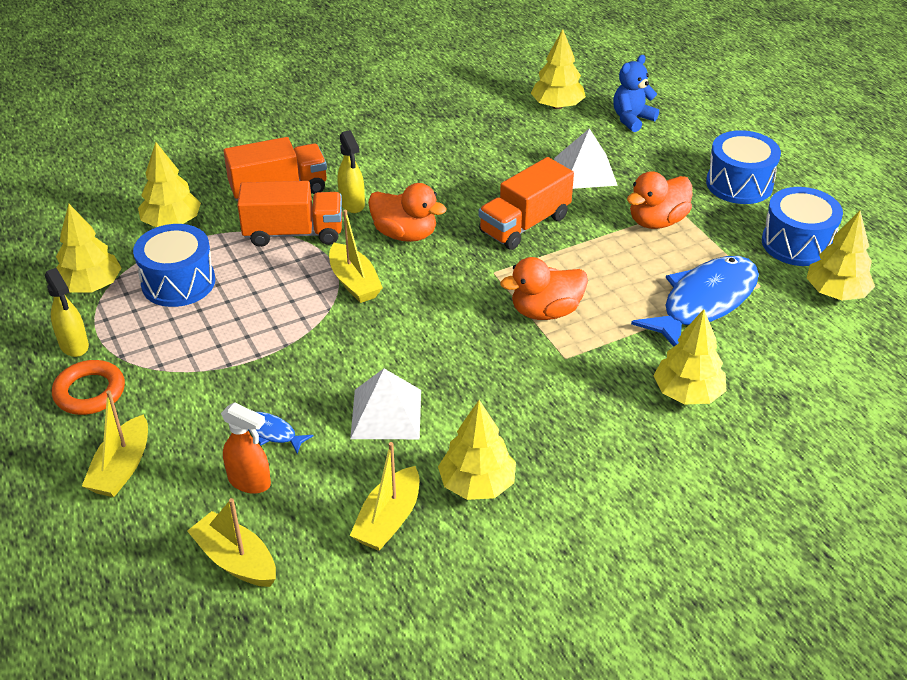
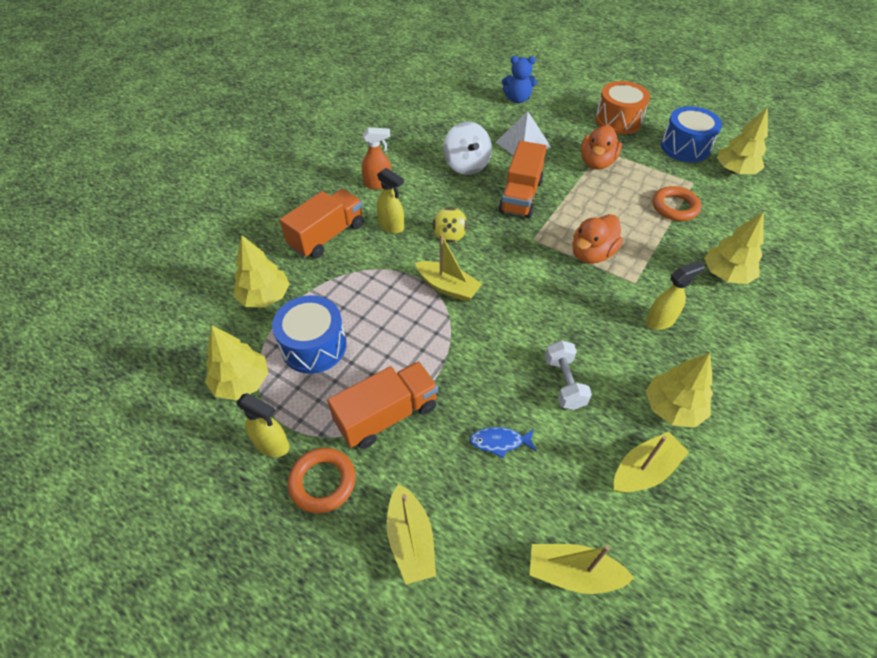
camera: 30 degrees left, 10 degrees up
(250, 482) = (521, 495): orange spray bottle -> orange spray bottle (378, 184)
(294, 233) = (369, 266): orange truck -> orange truck (387, 415)
(386, 414) = (564, 383): white pyramid -> white dumbbell
(388, 519) = (644, 470): yellow boat -> yellow boat turned 120 degrees counterclockwise
(405, 234) = (449, 235): orange duck -> yellow spinning top
(494, 171) = (466, 165): none -> white spinning top
(553, 404) = (660, 320): none -> yellow spray bottle
(557, 106) = (464, 105): yellow tree -> none
(632, 119) = (517, 99): blue teddy bear -> blue teddy bear turned 105 degrees counterclockwise
(704, 302) = (674, 207): blue fish -> orange ring
(739, 184) = (618, 120): blue drum -> orange drum

